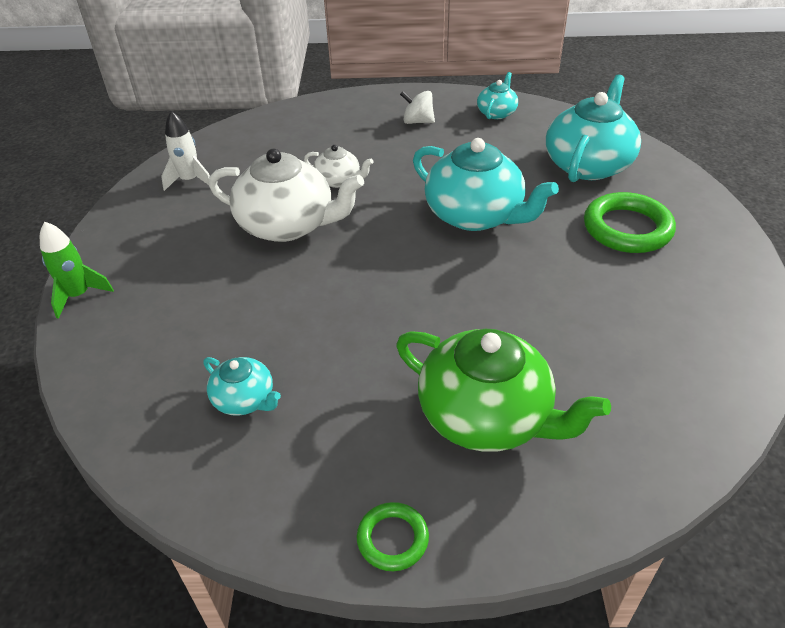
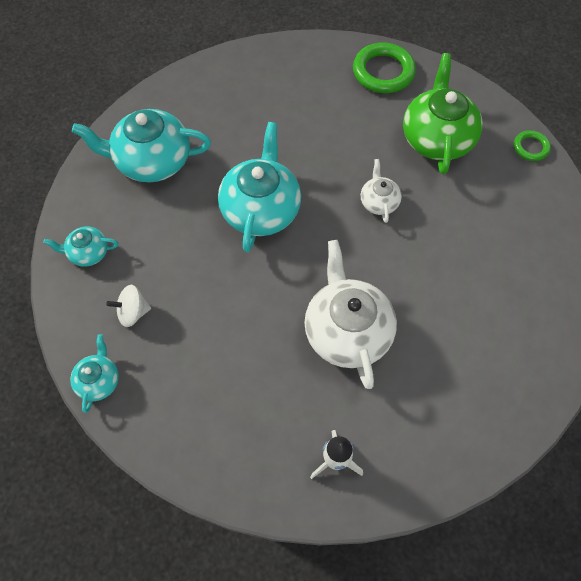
camera: 120 degrees left, 20 degrees up
(79, 295) = (517, 429): green rocket -> none
(245, 399) = (512, 254): turquoise teapot -> turquoise teapot (99, 381)
(338, 180) = (265, 328): white teapot -> white teapot (379, 202)
(417, 121) = (133, 312): white spinning top -> white spinning top turned 90 degrees clockwise
(627, 228) = (227, 119): green ring -> green ring (383, 72)

